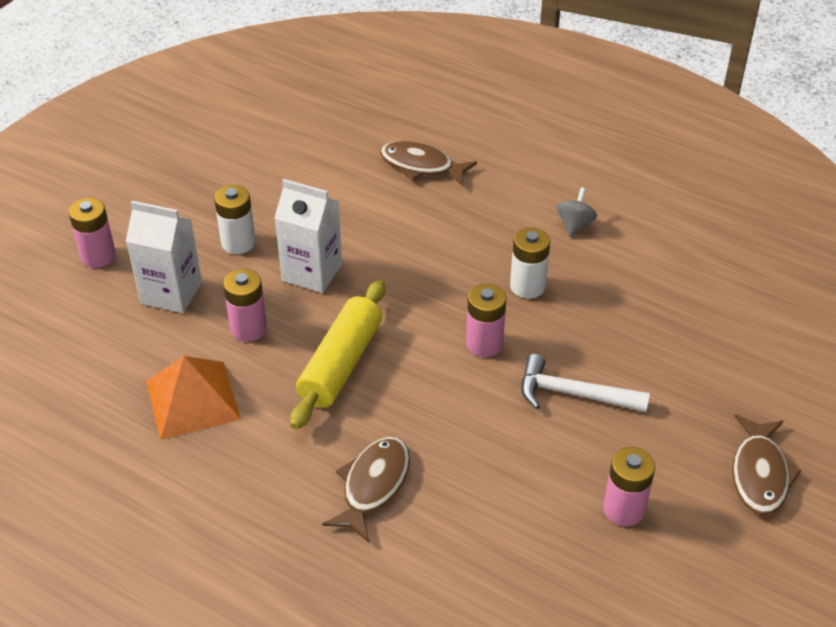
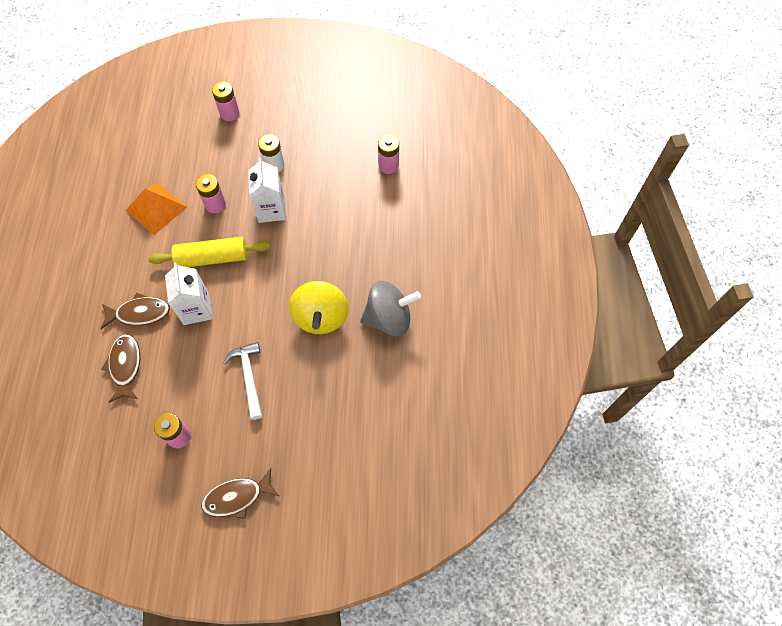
camera: 60 degrees right, 20 degrees up
(171, 293) = (221, 158): white carton -> white carton (196, 309)
(421, 166) = (391, 215): brown fish -> brown fish (125, 366)
(484, 344) = (263, 316): pink battery -> pink battery (388, 165)
(527, 286) = (321, 317): white battery -> yellow spinning top
(575, 225) = (389, 318): grey spinning top -> grey spinning top, size x2.10

